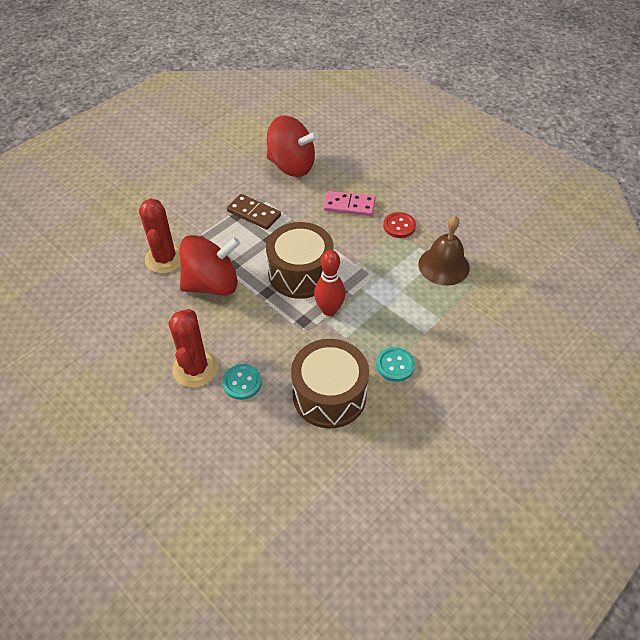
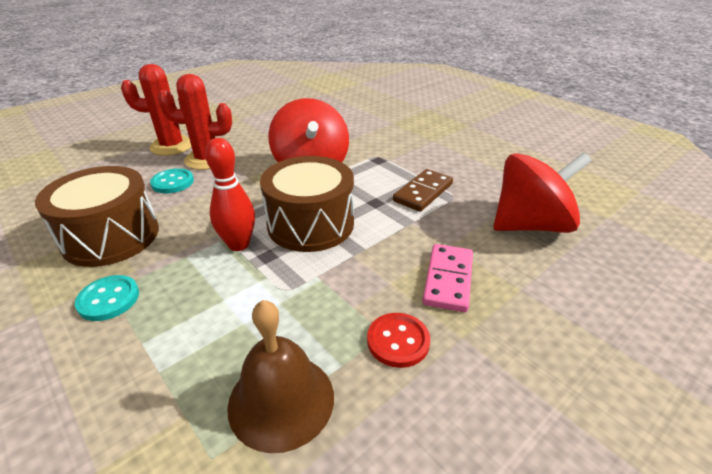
camera: 95 degrees right, 15 degrees down
(165, 259) = (353, 143): red cactus -> red cactus (172, 146)
(291, 166) = (530, 225): red spinning top -> red spinning top turned 135 degrees counterclockwise

